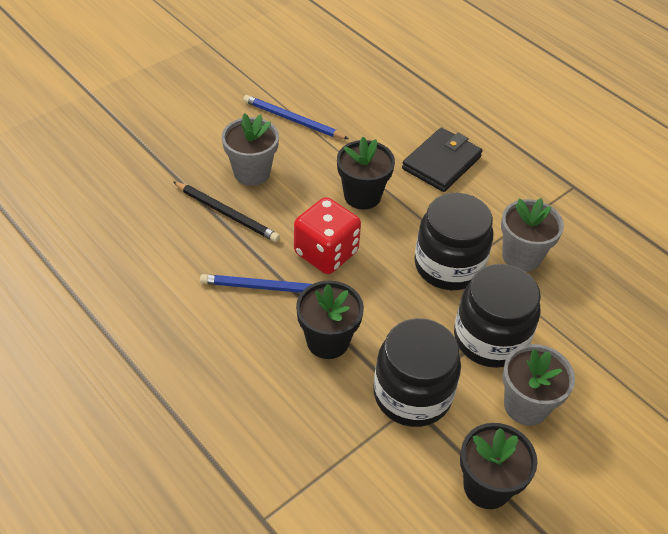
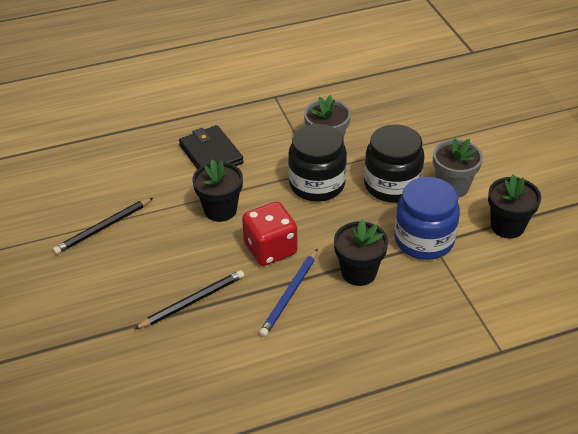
camera: 65 degrees left, 5 degrees down
(252, 172) = (152, 272): grey flower pot -> none
(293, 120) = (103, 228): blue pencil -> black pencil
(412, 394) = (424, 240): black jar -> blue jar

